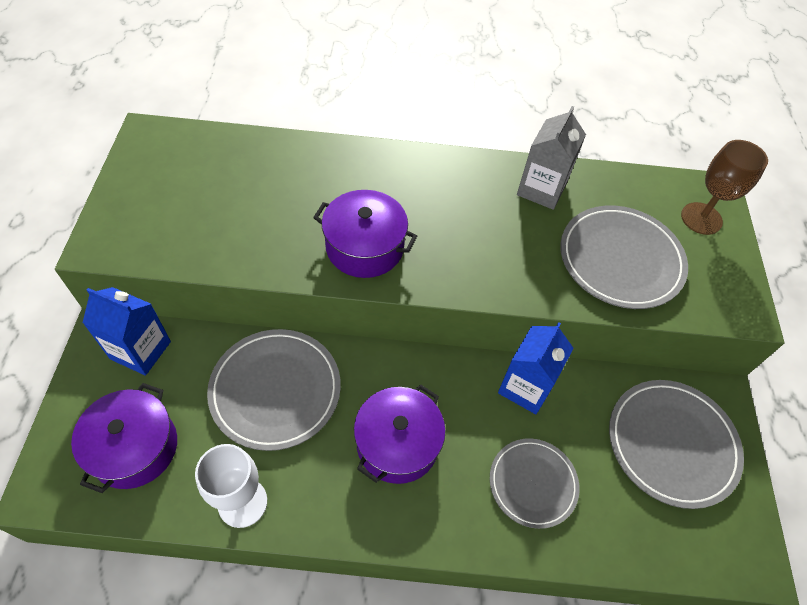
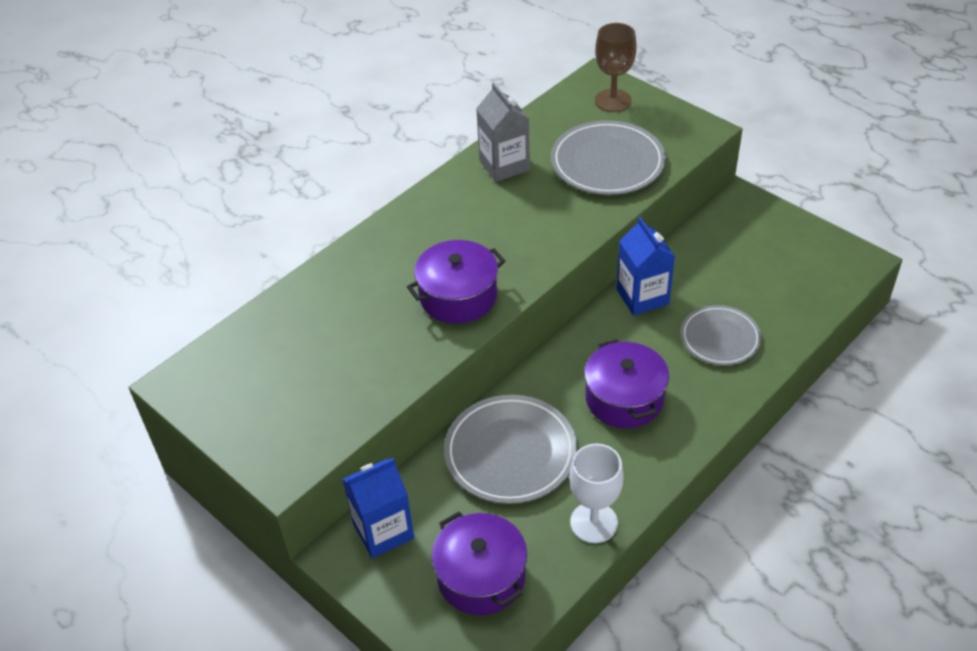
camera: 45 degrees left, 10 degrees down
(671, 444) = (752, 246): grey plate -> none

